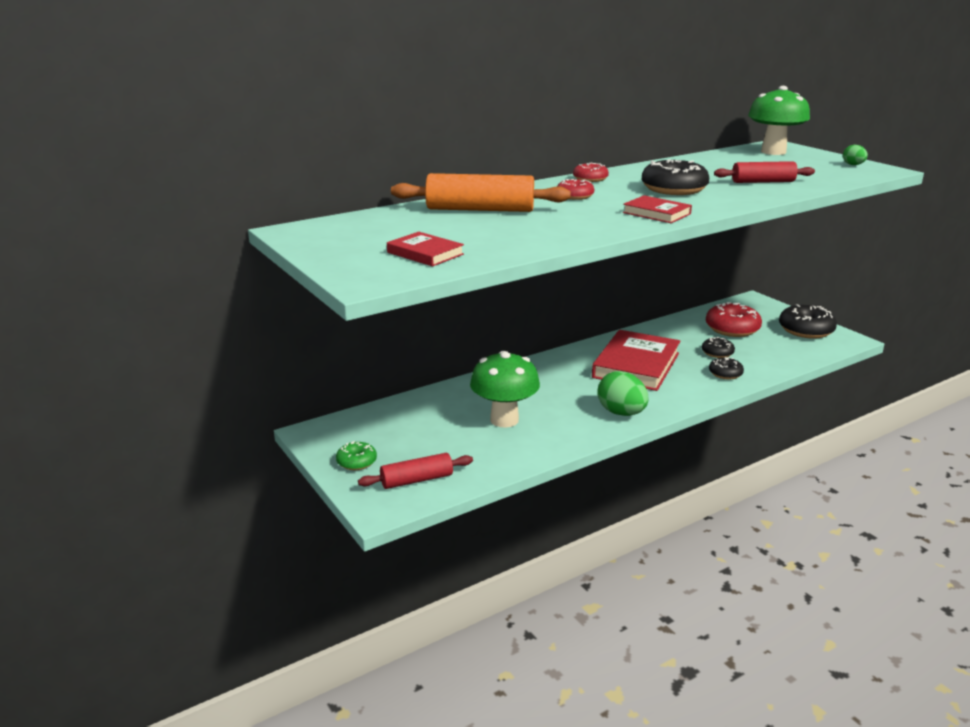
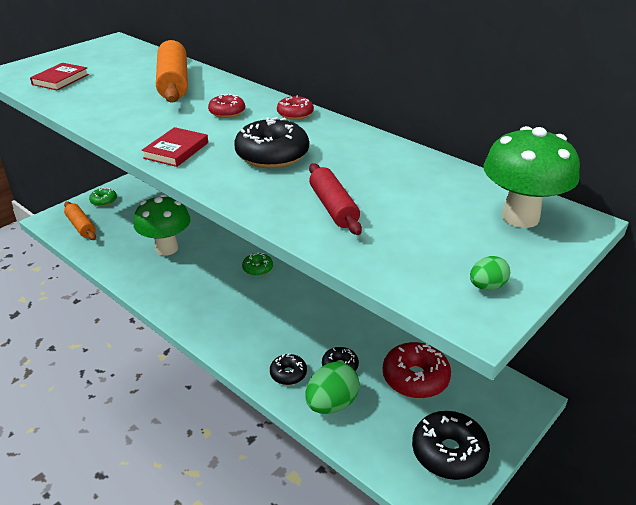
camera: 75 degrees right, 10 degrees up
(417, 480) = (81, 226): red rolling pin -> orange rolling pin
(566, 372) = (258, 268): none -> green donut
(621, 413) = (187, 307): green egg -> green egg (331, 404)
(636, 365) = (287, 309): red book -> none

